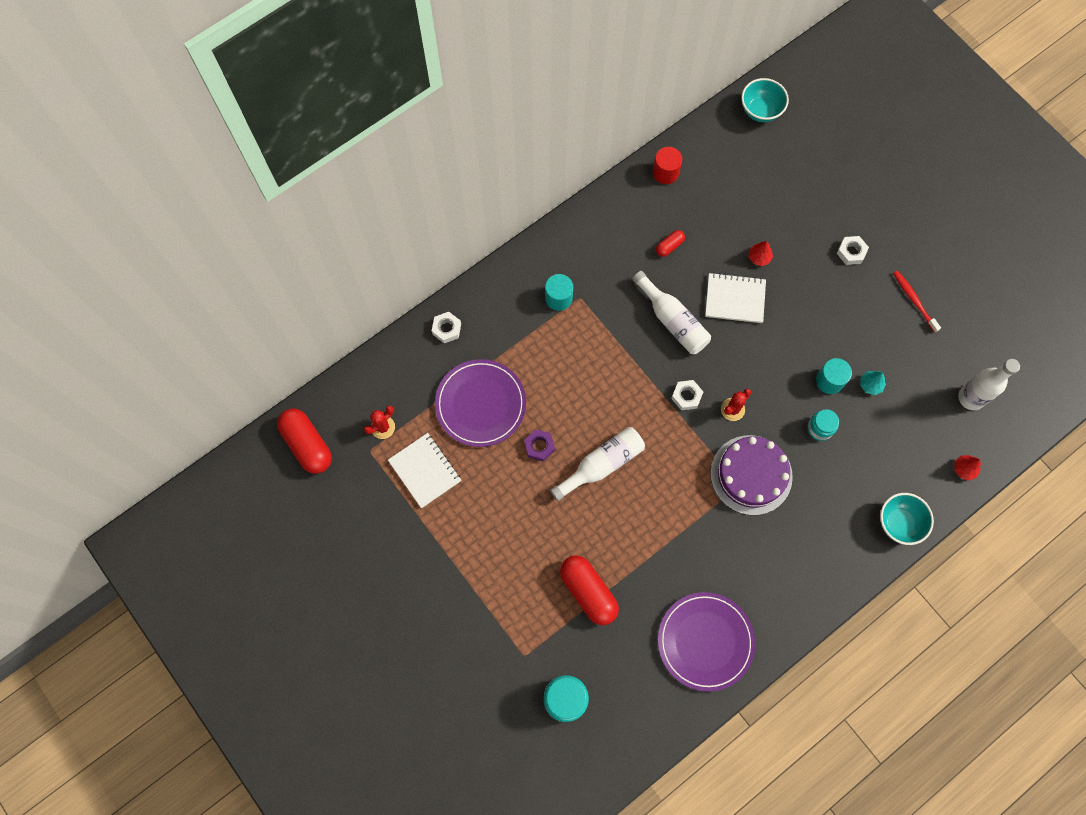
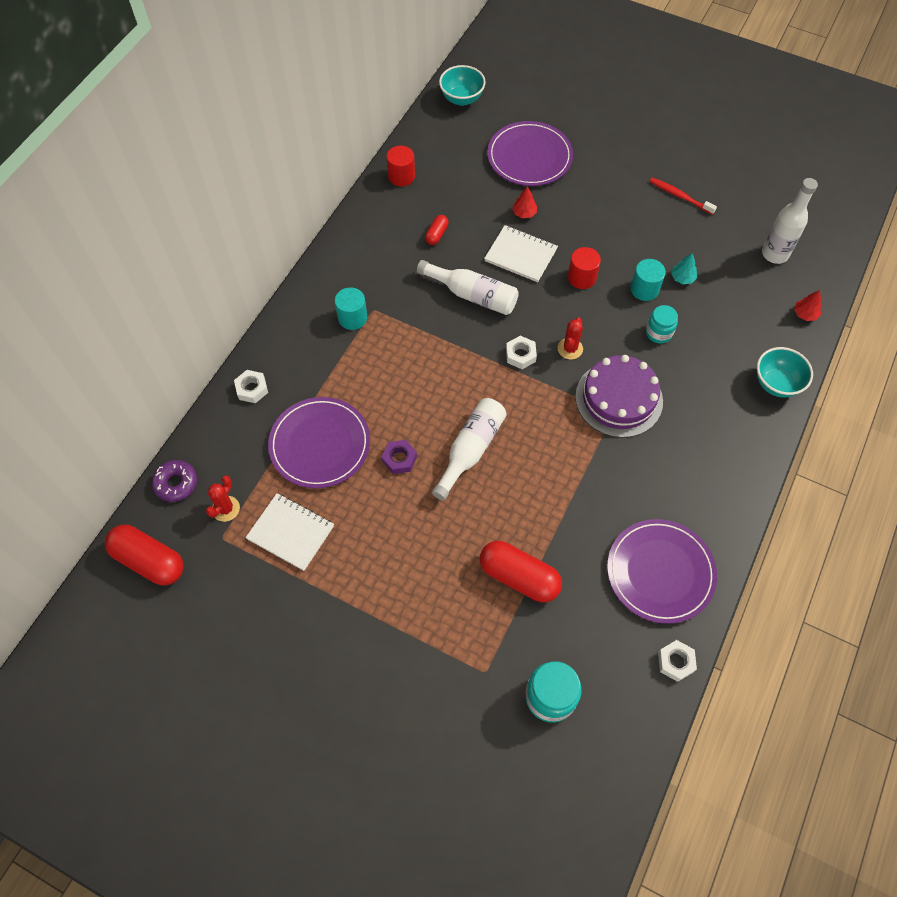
camera: 25 degrees left, 10 degrees down
(353, 387) = (176, 483): none -> purple donut
(735, 299) = (521, 255): white notebook -> white notebook turned 45 degrees clockwise
(778, 345) = (581, 277): none -> red cylinder
(793, 200) = (529, 157): none -> purple plate
(851, 252) = (603, 179): white nut -> white nut (675, 662)

